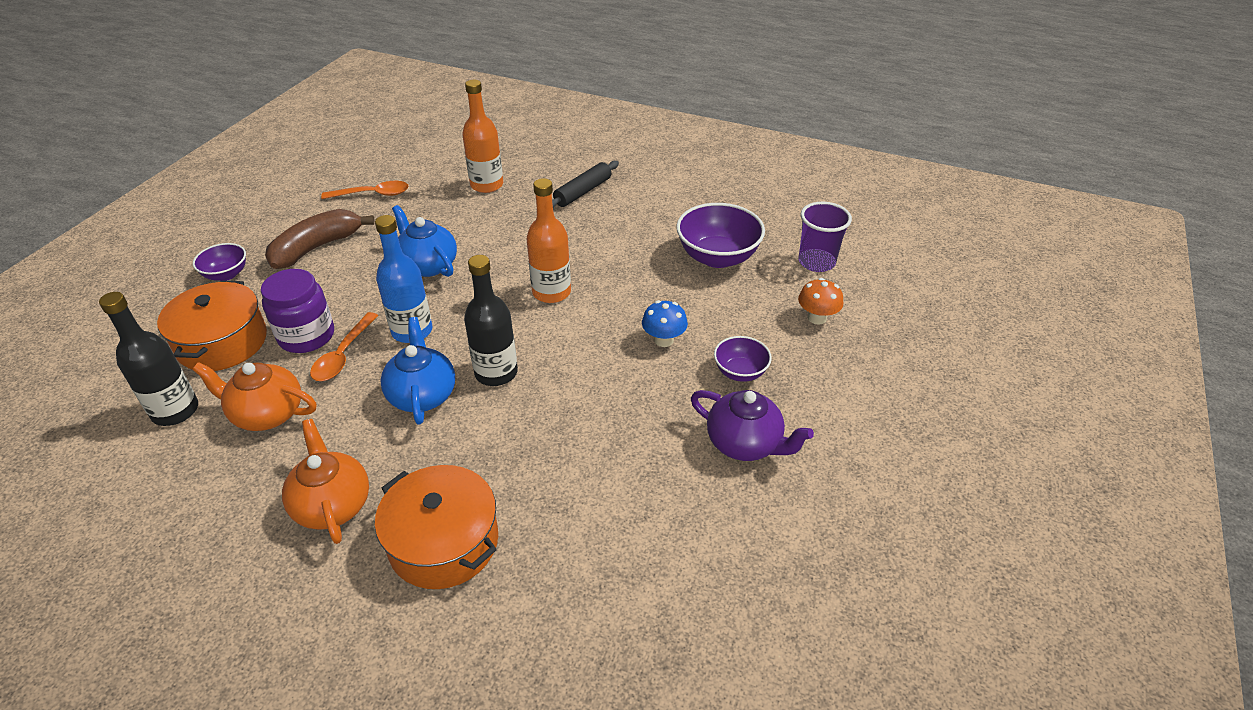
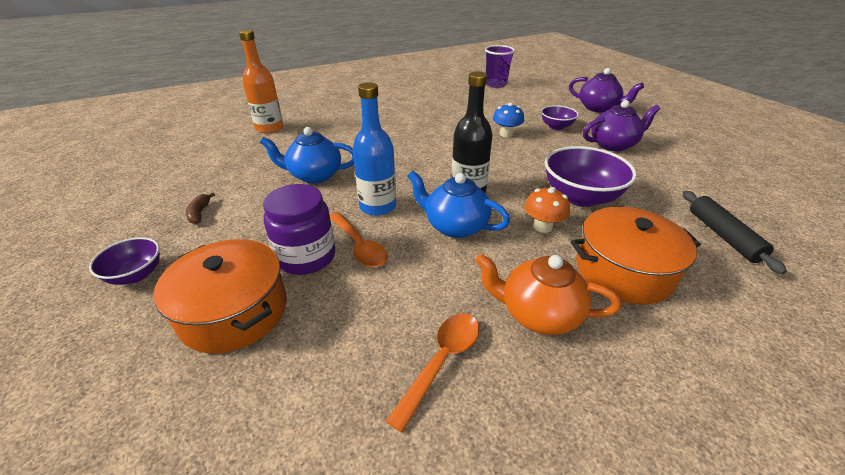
camera: 50 degrees left, 5 degrees down
(175, 411) = (291, 384): black bottle -> none
(267, 414) = (379, 315): orange teapot -> none
(317, 248) = (199, 213): brown banana -> brown banana, size x0.42
(372, 194) = (186, 168): orange spoon -> orange spoon (441, 362)
(551, 292) = (416, 147): orange bottle -> none
(583, 192) = (337, 107): black rolling pin -> black rolling pin (723, 236)
(717, 257) = (457, 99): purple bowl -> purple bowl (580, 197)
(817, 318) = (537, 98): orange mushroom -> orange mushroom (542, 227)
(862, 387) = (598, 108): none -> purple teapot

